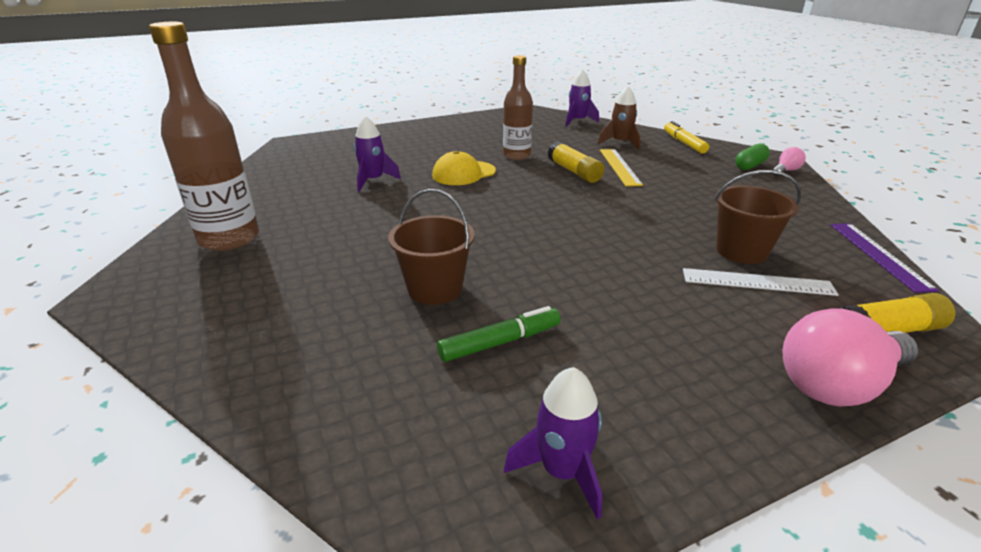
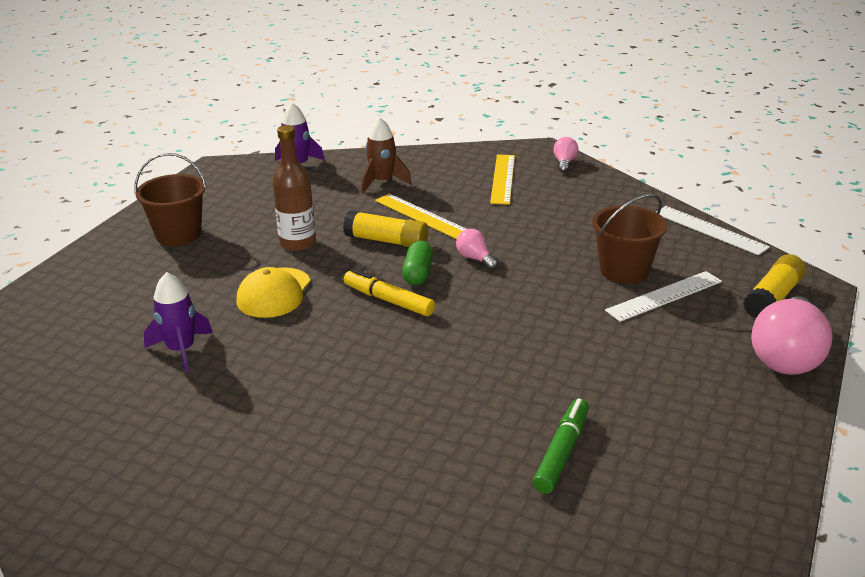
camera: 40 degrees left, 0 degrees up
(229, 238) = (132, 508): brown bottle -> none
(435, 289) = (443, 437): brown bucket -> brown bucket (178, 234)
(562, 471) = (718, 515): purple rocket -> none
(622, 201) = (475, 259): none -> pink light bulb
(684, 143) = (443, 159): yellow marker -> yellow marker (388, 300)
(715, 165) = (502, 179): none -> yellow ruler
(750, 166) = (531, 168): green capsule -> green capsule (418, 273)
(878, 255) = (709, 230): purple ruler -> white ruler

